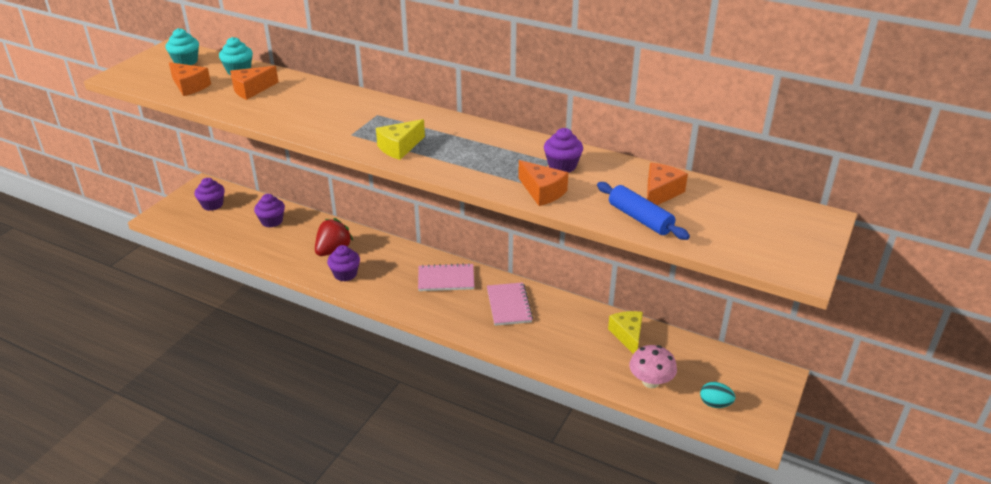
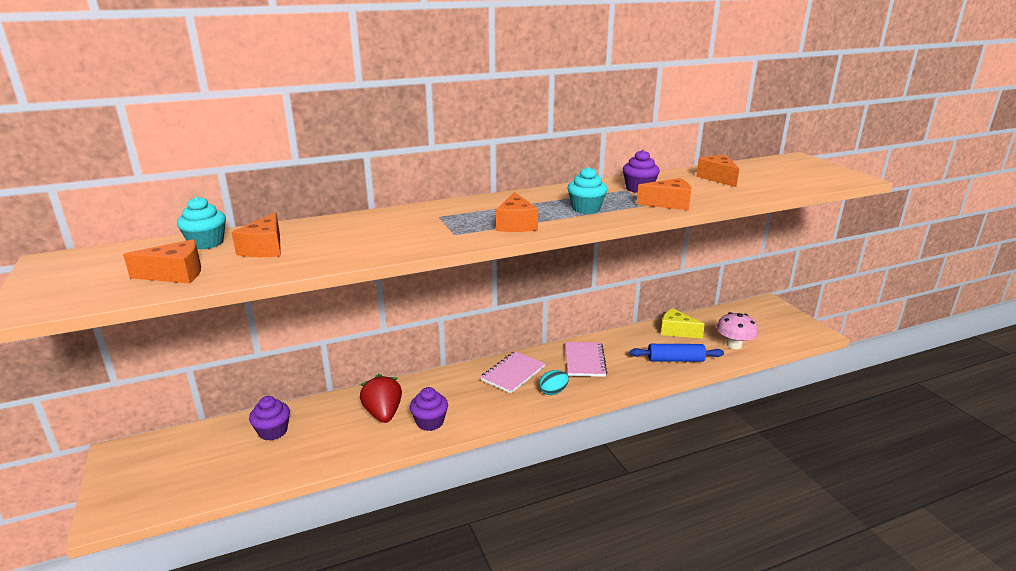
camera: 50 degrees left, 10 degrees down
(186, 61) = (109, 261): turquoise cupcake -> turquoise cupcake (586, 209)
(212, 205) = (168, 461): purple cupcake -> none
(399, 147) = (516, 224): yellow cheese -> orange cheese
(509, 305) = (584, 360): pink notebook -> pink notebook turned 60 degrees clockwise
(640, 219) = (745, 191): blue rolling pin -> blue rolling pin (675, 360)
(715, 404) = (777, 334): turquoise egg -> turquoise egg (553, 392)

